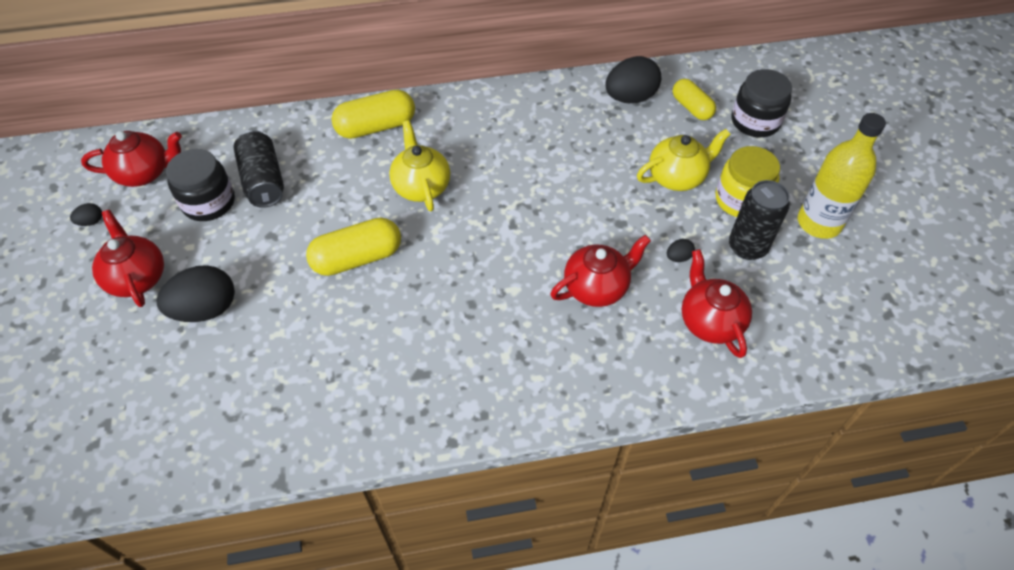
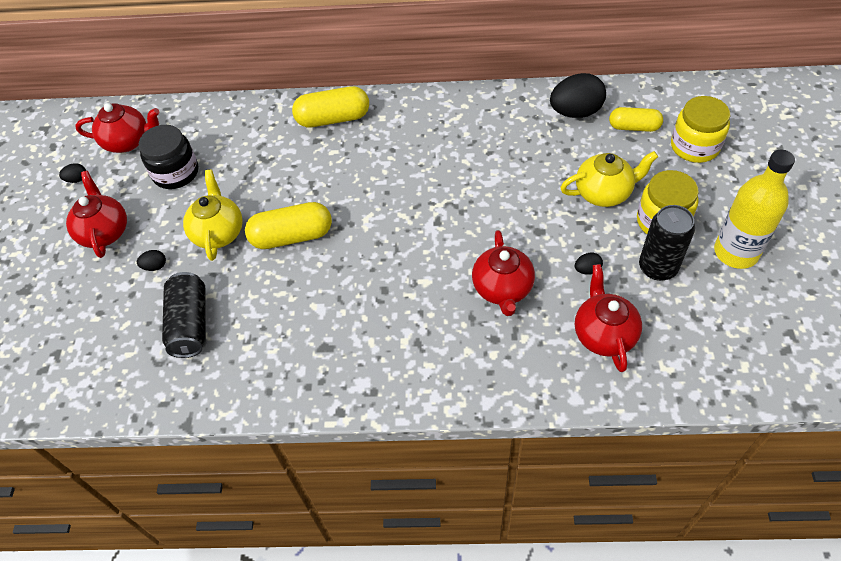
camera: 15 degrees right, 0 degrees up
(206, 309) = (155, 266): black egg -> black egg, size x0.44
(263, 181) = (225, 158): black can -> black can (190, 324)
(421, 186) = (362, 177): yellow teapot -> yellow teapot (218, 233)
(596, 287) = (502, 289): red teapot -> red teapot turned 105 degrees clockwise
(691, 108) = (634, 127): yellow capsule -> yellow capsule turned 60 degrees counterclockwise
(755, 121) = (694, 146): black jar -> yellow jar

